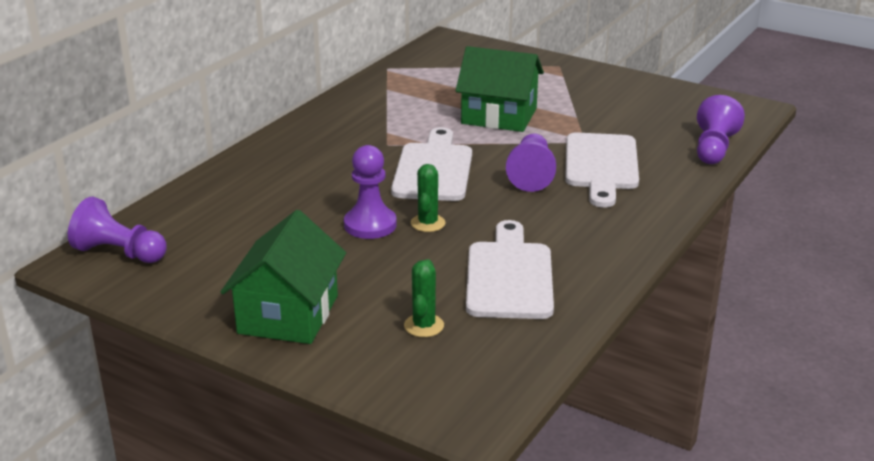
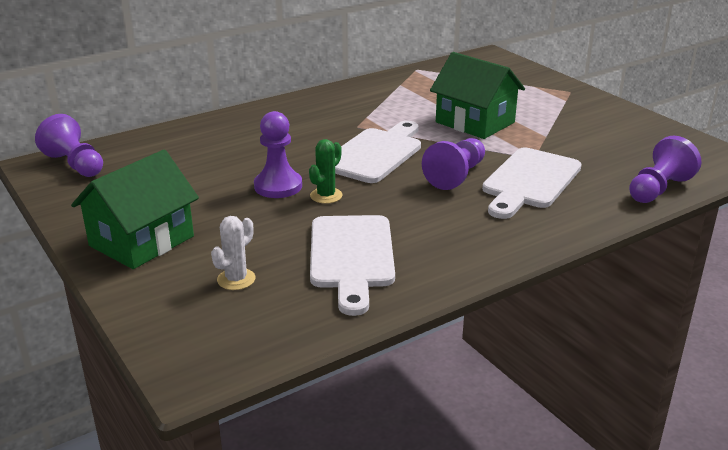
camera: 25 degrees right, 0 degrees up
(424, 326) = (236, 279): green cactus -> white cactus
(509, 276) = (351, 256): white cutting board -> white cutting board turned 150 degrees clockwise

